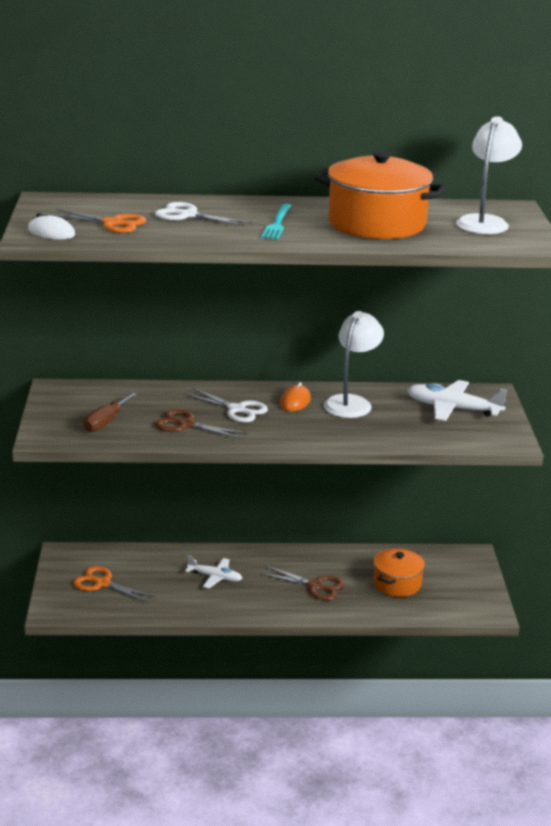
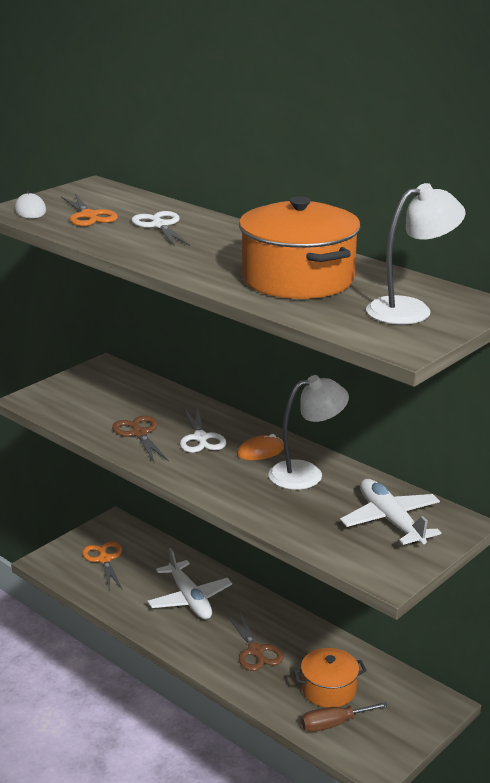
camera: 45 degrees right, 0 degrees up
(106, 422) = (89, 406): brown screwdriver -> brown screwdriver (334, 724)
(215, 577) = (189, 599): white plane -> white plane, size x1.60
(277, 224) = (211, 253): turquoise fork -> none

